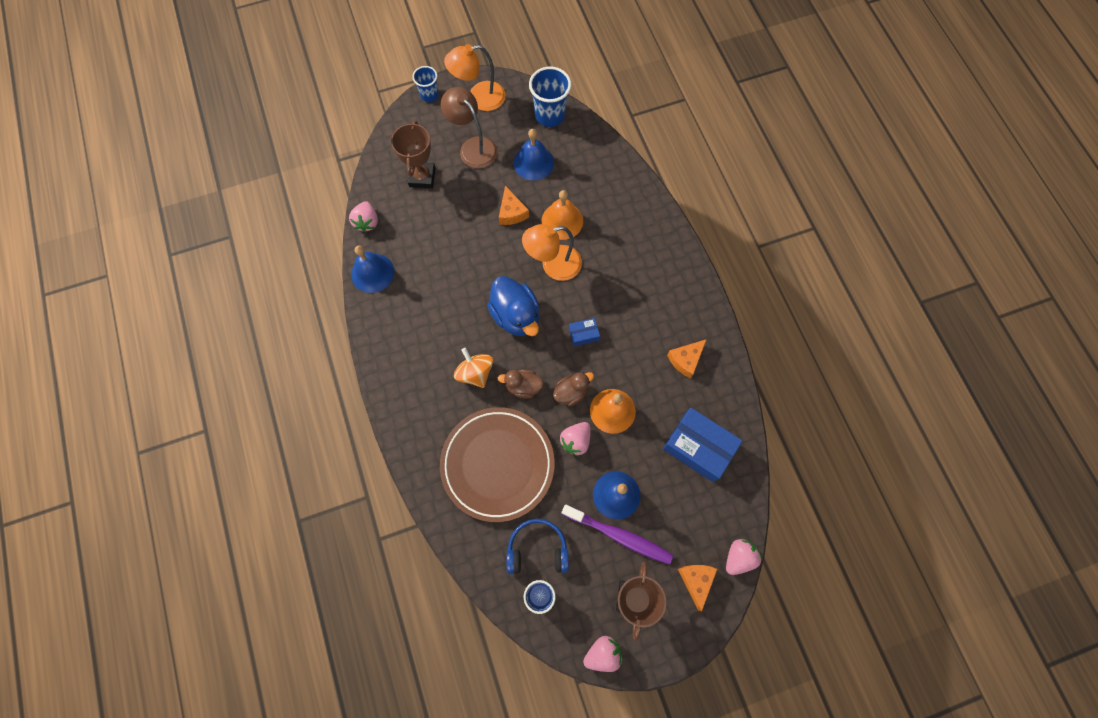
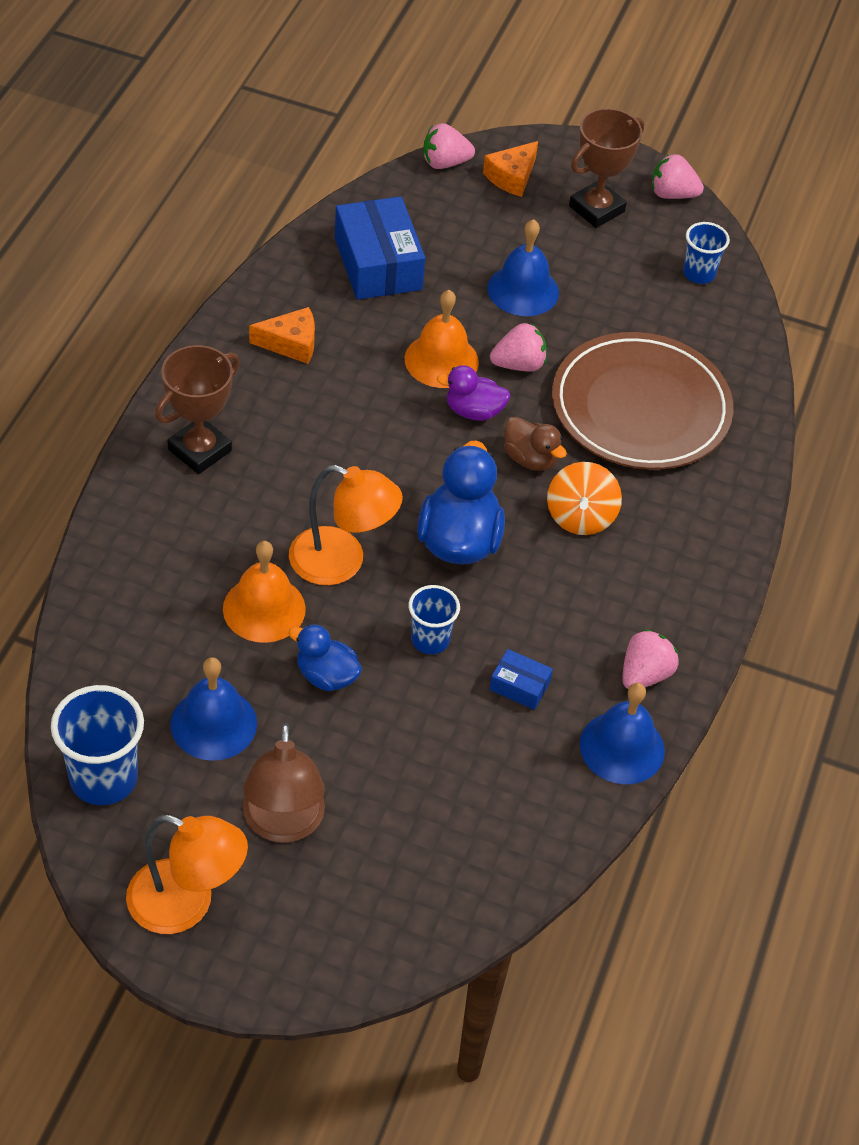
camera: 145 degrees left, 20 degrees down
(367, 222) = (569, 832): pink strawberry -> pink strawberry (644, 674)
(422, 177) = (415, 838): brown trophy -> brown trophy (199, 450)
(429, 95) = (266, 981): blue cup -> blue cup (430, 640)
(511, 212) = (326, 676): orange cheese -> blue duck
(537, 549) = (665, 308): blue headphones -> none
(571, 392) = (473, 411): brown duck -> purple duck
(583, 334) = (389, 457): blue box -> blue box (519, 686)
(619, 535) = (557, 259): purple toothbrush -> none

